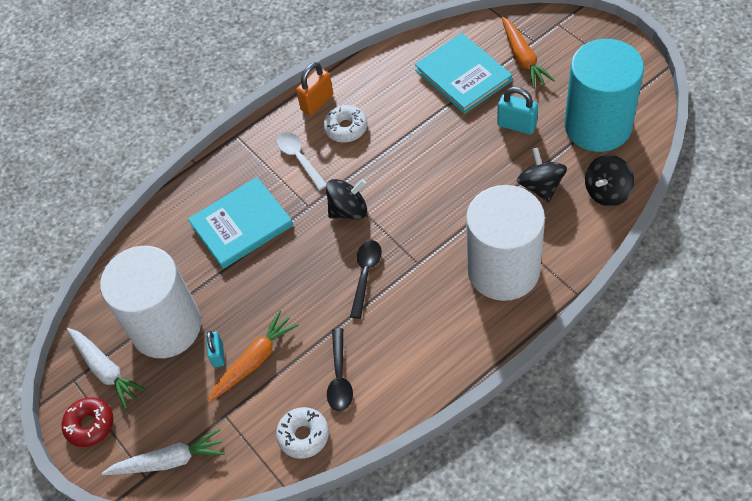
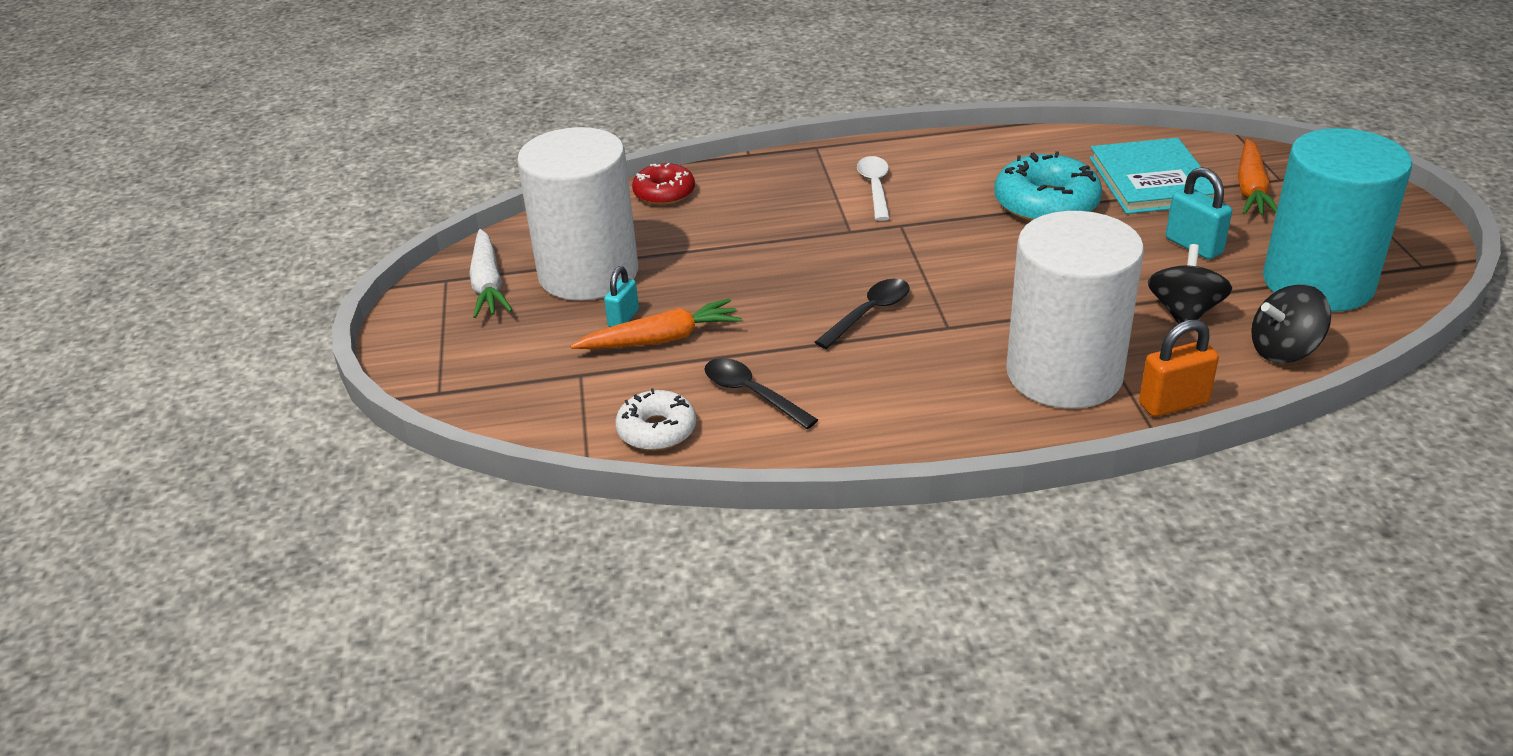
camera: 25 degrees right, 20 degrees down
(90, 425) = (425, 323): red donut -> red donut (664, 193)
(169, 461) = (478, 388): white carrot -> none
(241, 225) = (755, 220): turquoise book -> none
(317, 102) = (939, 149): orange padlock -> orange padlock (1173, 403)
(339, 377) = (752, 394): black spoon -> black spoon turned 105 degrees clockwise
(346, 128) = (956, 180): white donut -> none
(348, 210) = (898, 250): black spinning top -> none
(413, 126) = (1046, 204): none -> turquoise donut

